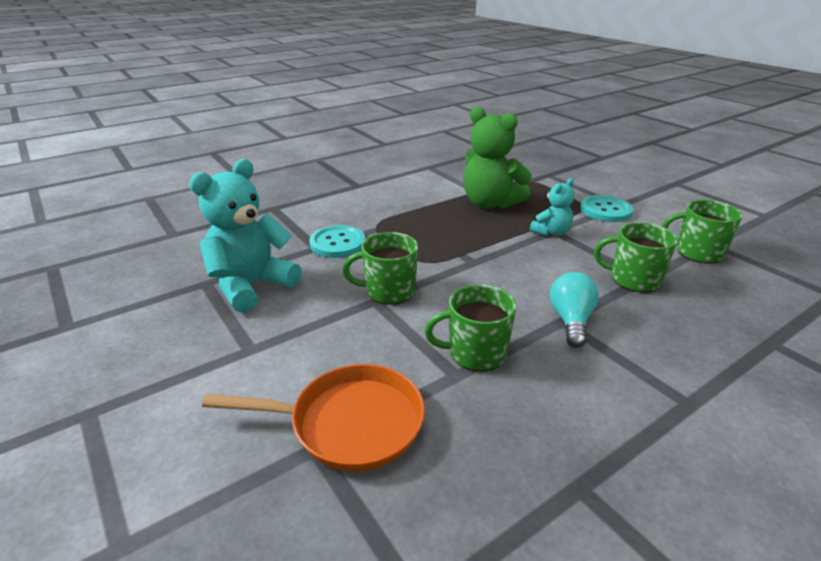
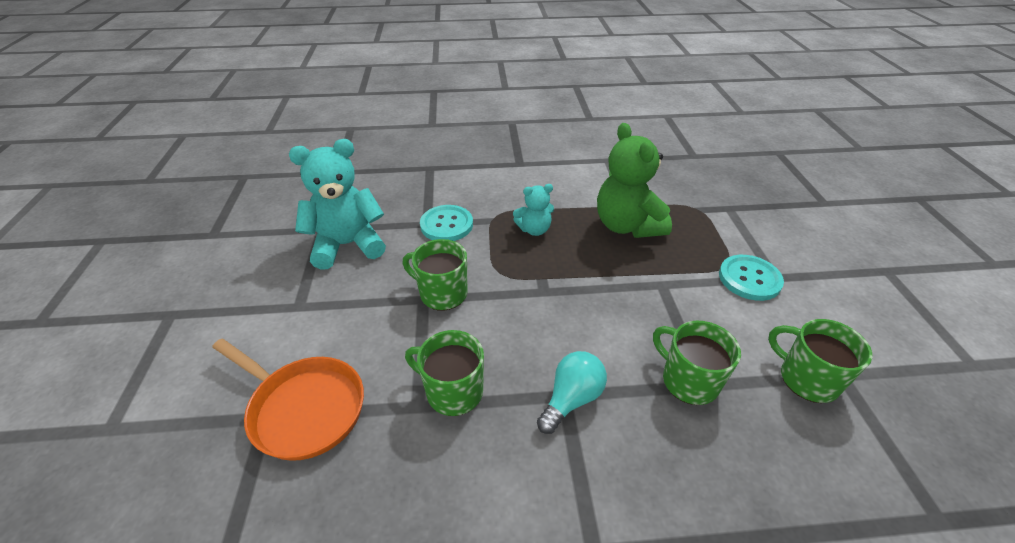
camera: 30 degrees right, 10 degrees up
(551, 232) = (656, 285): turquoise teddy bear -> turquoise teddy bear (534, 229)

